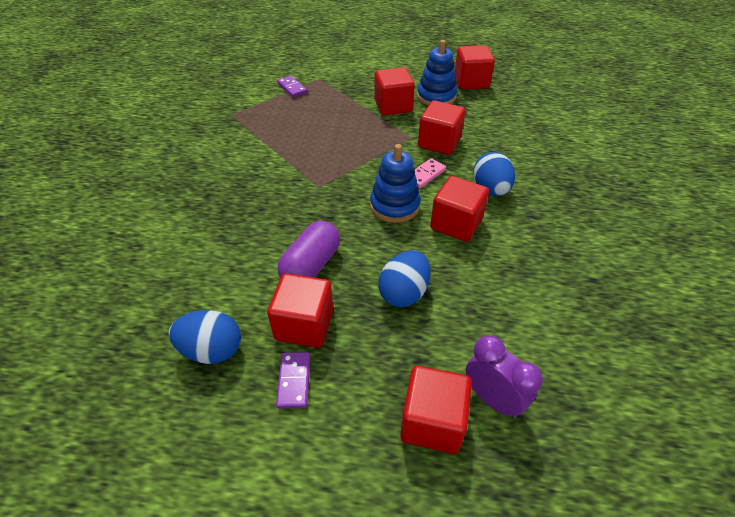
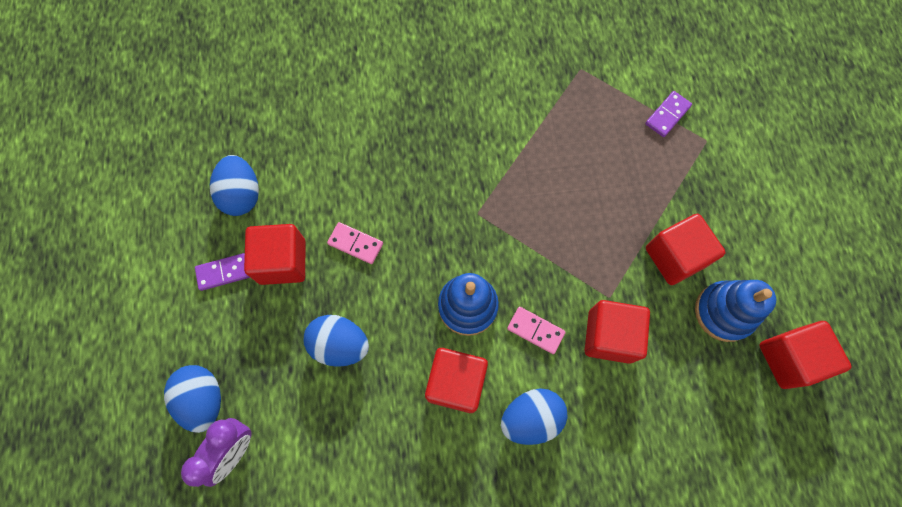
camera: 75 degrees right, 25 degrees up
(311, 265) = (355, 244): purple capsule -> pink domino
(432, 422) = (203, 399): red cube -> blue egg

